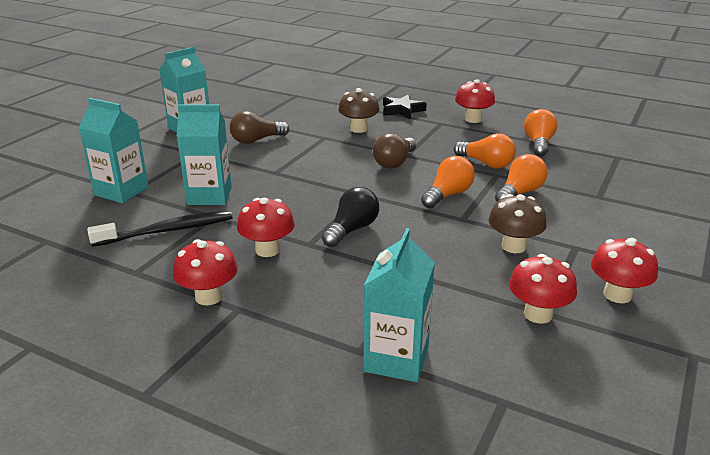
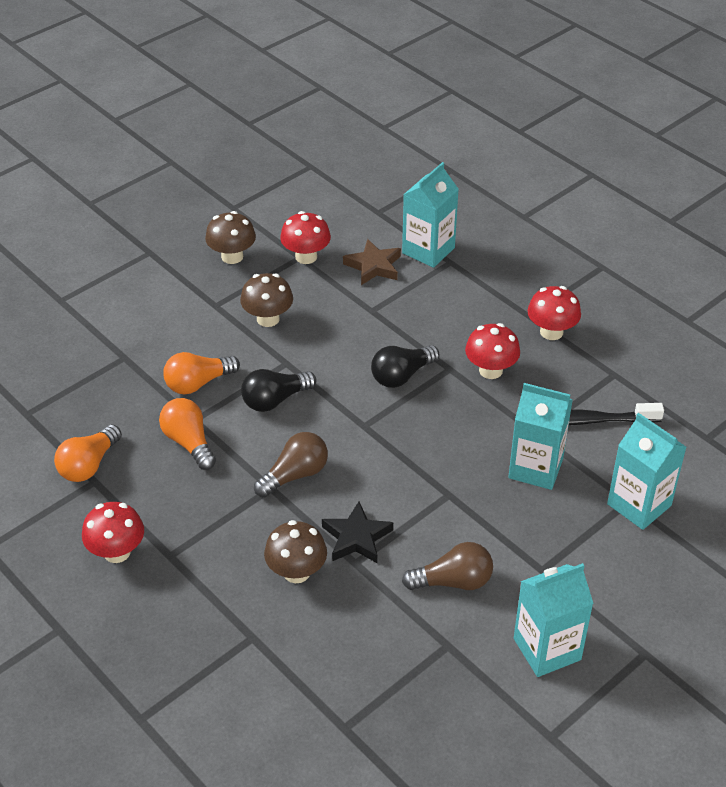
camera: 160 degrees left, 15 degrees up
(402, 110) = (199, 612): black star -> black star (356, 538)
(447, 195) = (275, 400): orange light bulb -> black light bulb
(450, 322) = (374, 266): none -> brown star
(617, 295) = (232, 256): red mushroom -> brown mushroom

